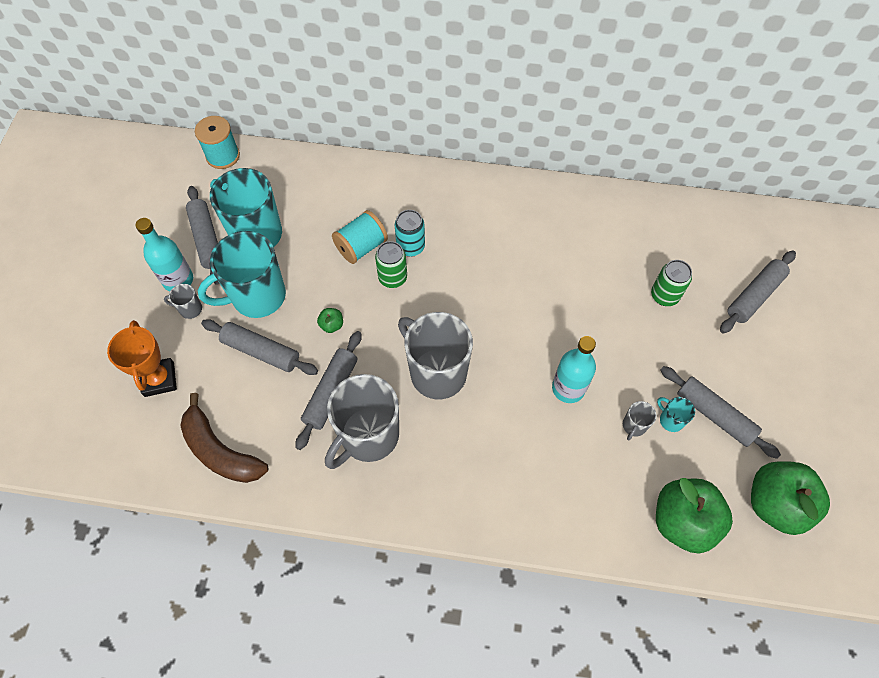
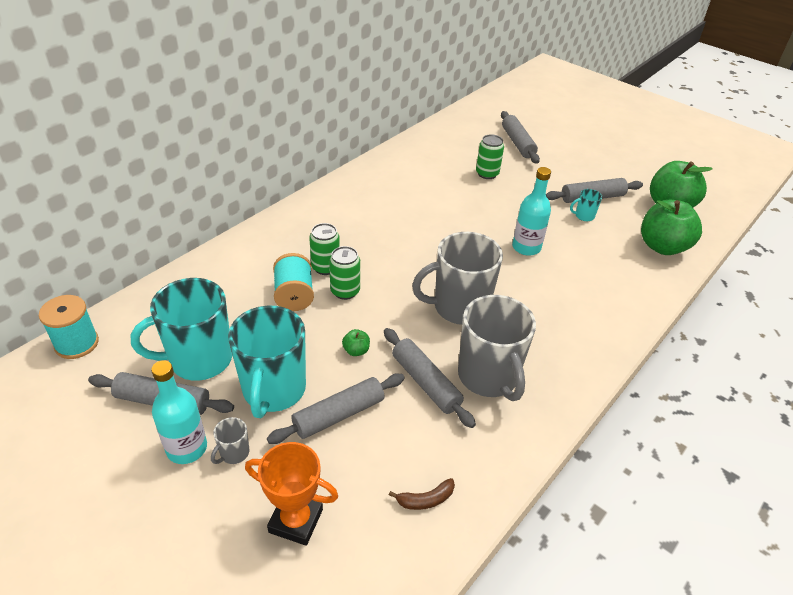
camera: 60 degrees left, 20 degrees down
(220, 451) = (425, 499): brown banana -> brown banana, size x0.48
(410, 247) = (325, 267): turquoise can -> green can
(633, 426) = (577, 233): grey mug -> none

